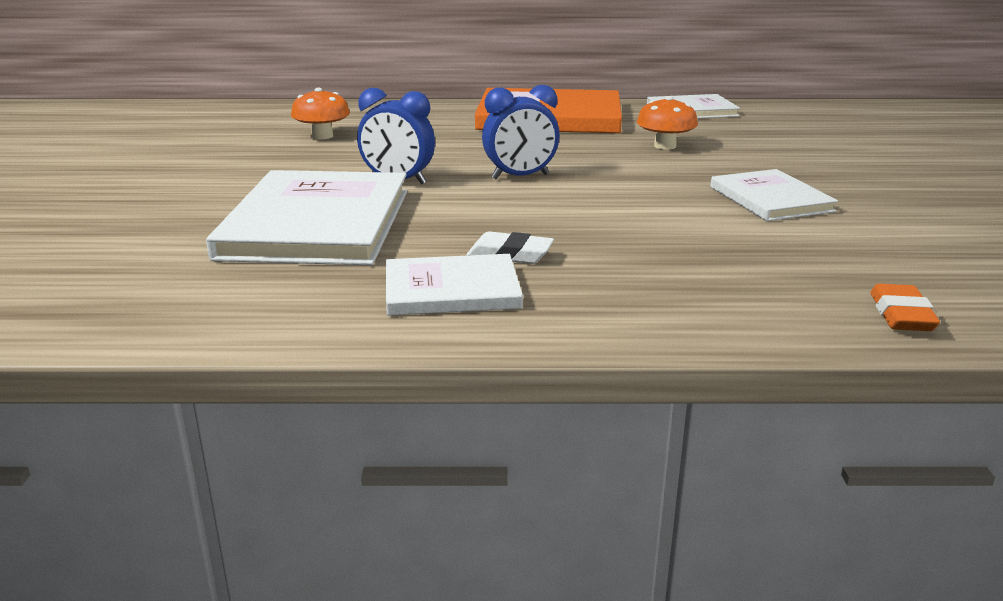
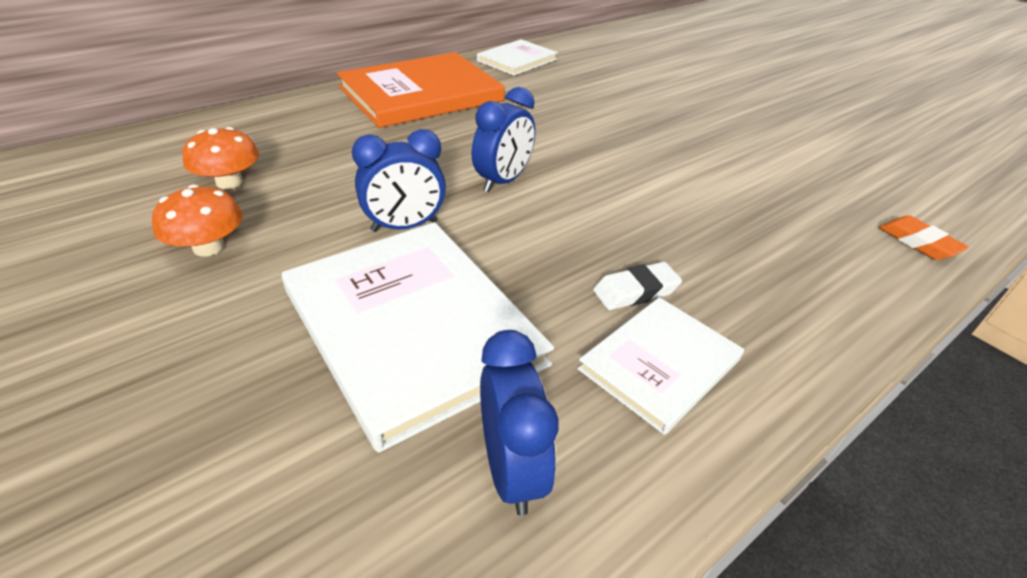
camera: 40 degrees left, 15 degrees up
(266, 292) = (511, 469): none -> blue clock
(665, 146) = (555, 107): orange mushroom -> orange mushroom (208, 247)
(770, 199) = (699, 148): white book -> none

